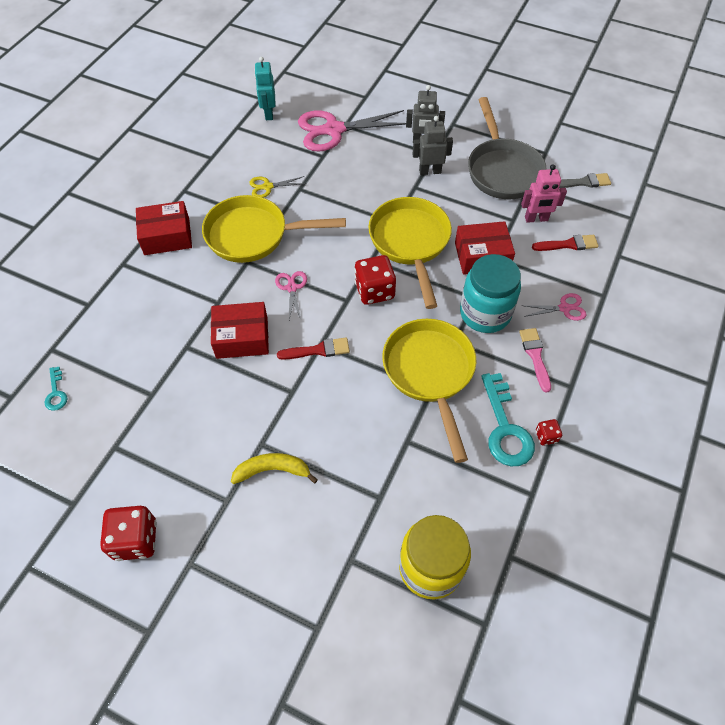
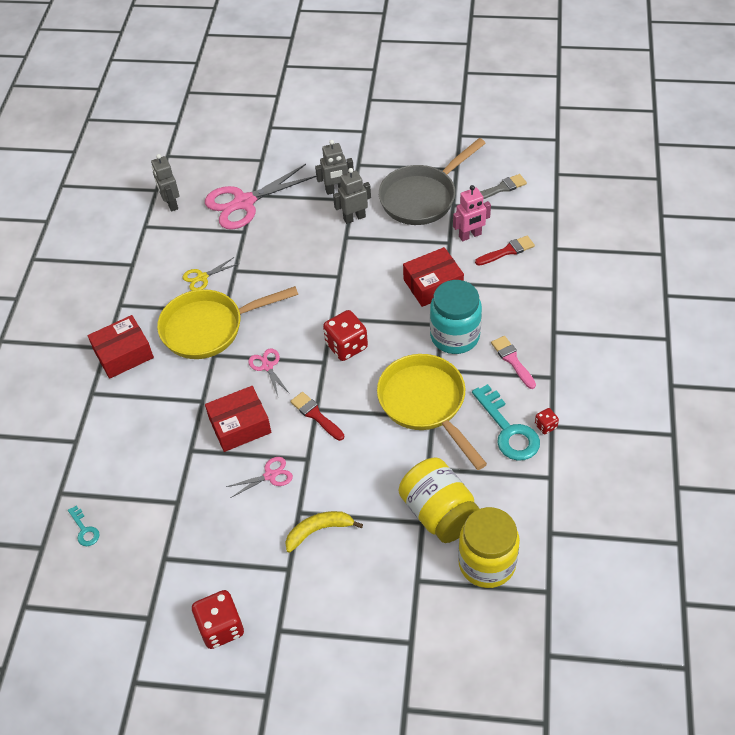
camera: 15 degrees left, 5 degrees down
(268, 113) = (171, 204): turquoise robot -> grey robot
(318, 350) = (316, 415): red brush -> red brush turned 105 degrees counterclockwise
(401, 493) = (439, 513): none -> yellow jar
(410, 243) = (362, 292): yellow pan -> none
(502, 170) = (422, 197): grey pan -> grey pan turned 75 degrees clockwise
(564, 308) = (523, 310): pink scissors -> pink scissors (270, 475)

